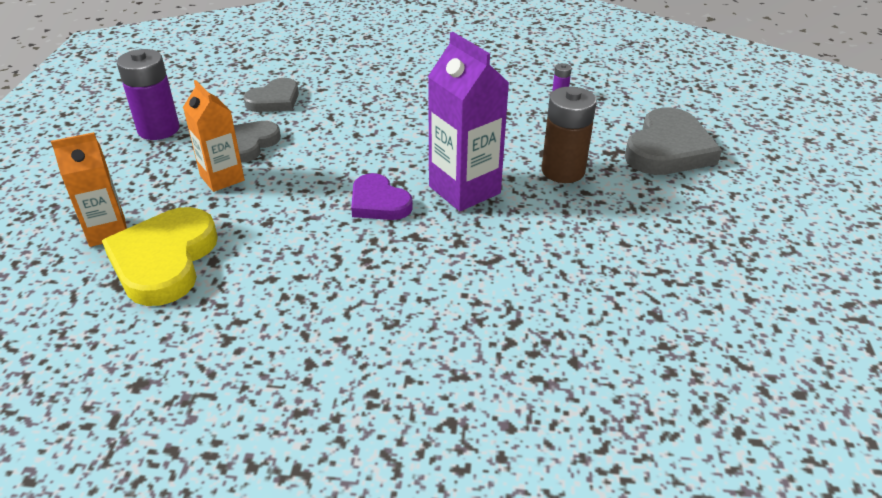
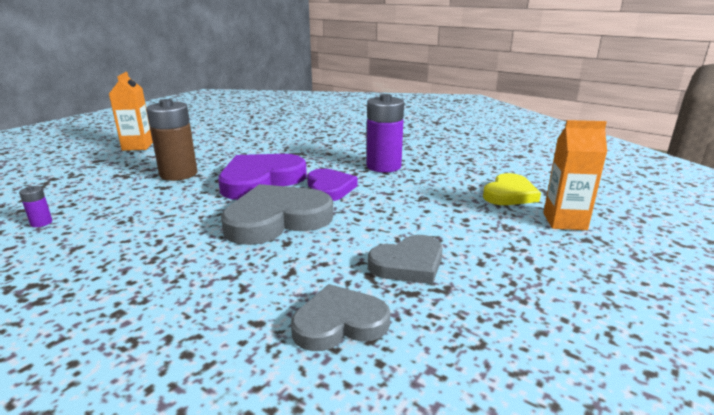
camera: 150 degrees left, 15 degrees down
(158, 129) = (530, 324): purple battery -> purple battery (383, 166)
(164, 260) = (509, 194): yellow heart -> yellow heart, size x0.62
(222, 178) = (451, 237): orange carton -> orange carton (137, 146)
(464, 190) = (260, 181): purple carton -> purple heart
(668, 149) = (88, 167): grey heart -> grey heart (277, 220)

